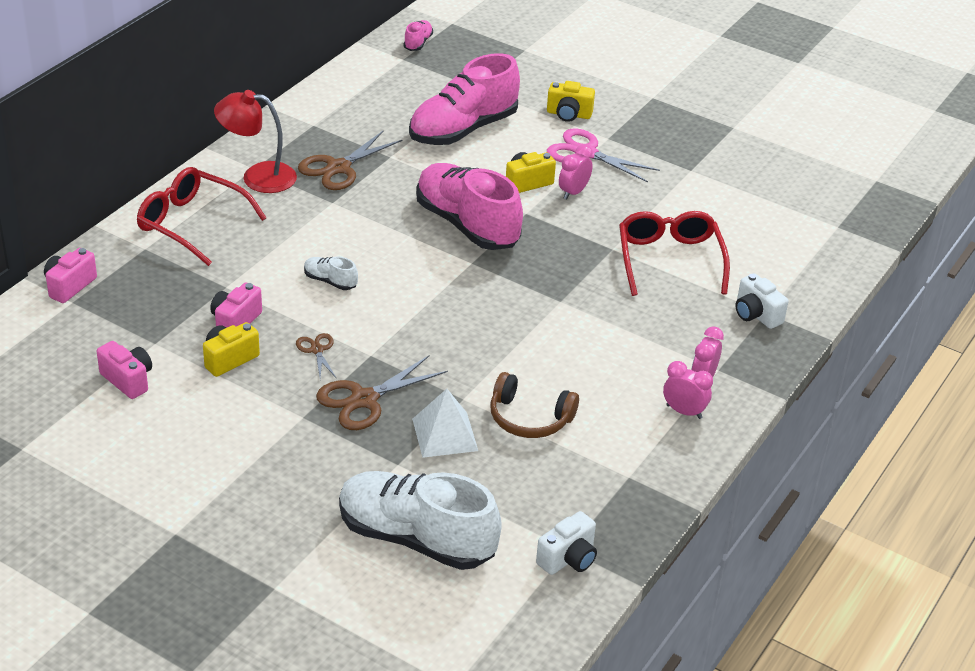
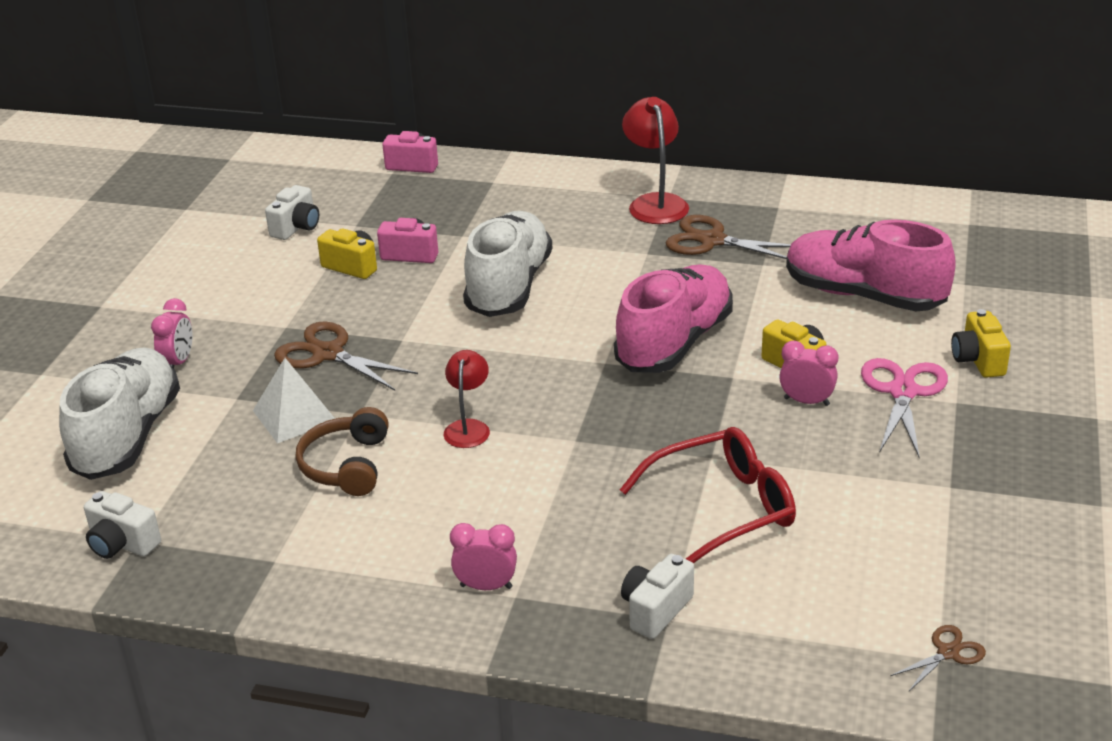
camera: 75 degrees right, 5 degrees down
(128, 380) = (296, 228): pink camera -> white camera
(191, 223) = (549, 192): red glasses -> none
(317, 350) = (392, 308): brown scissors -> brown scissors (948, 653)
(330, 281) = (509, 286): white shoe -> white shoe, size x2.39
(418, 43) = (1014, 224): pink shoe -> none
(515, 347) = (468, 427): none -> red lamp
(684, 412) = (414, 582): pink clock -> pink clock (178, 362)

